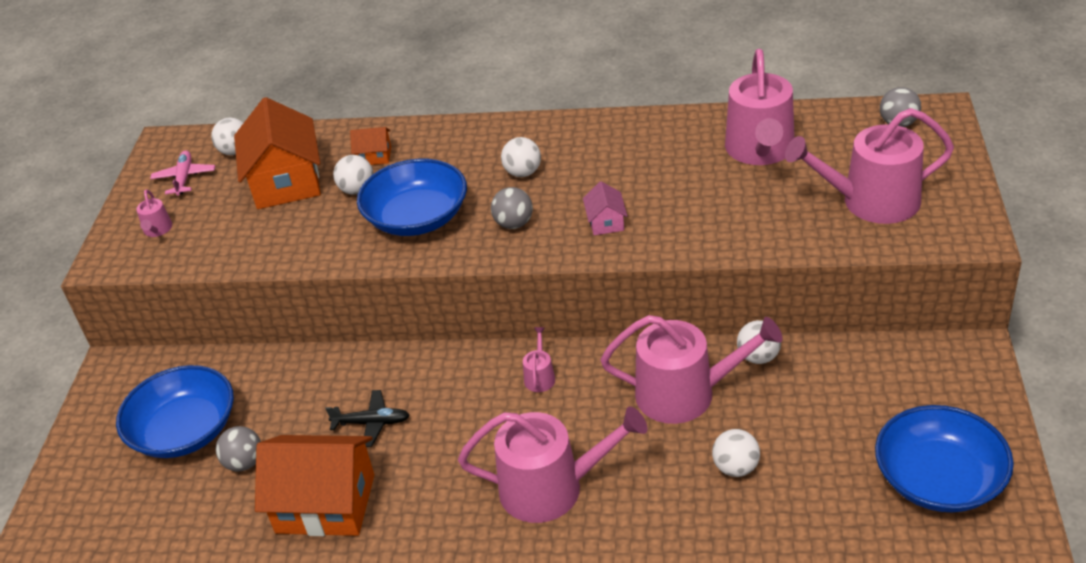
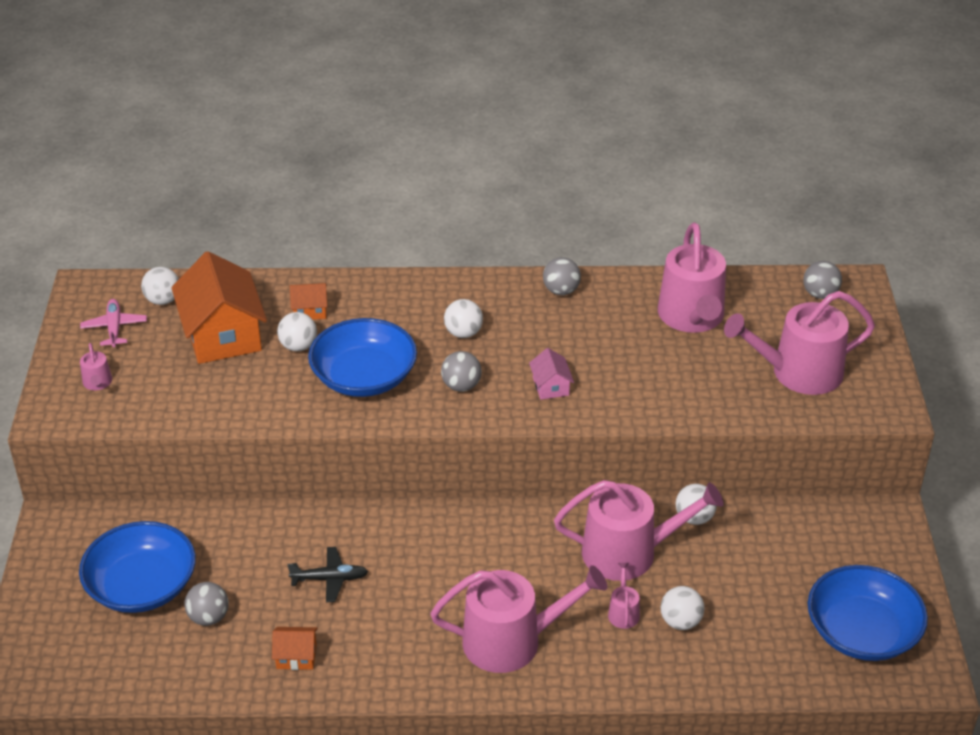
camera: 10 degrees left, 0 degrees up
(325, 503) = (296, 656): orange house -> orange house, size x0.45
(540, 377) = (488, 535): pink watering can -> pink watering can (623, 612)
(627, 129) = (561, 291): none -> grey ball

